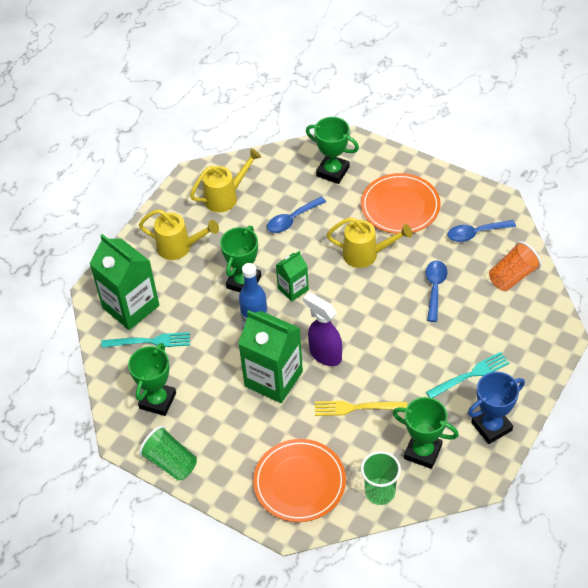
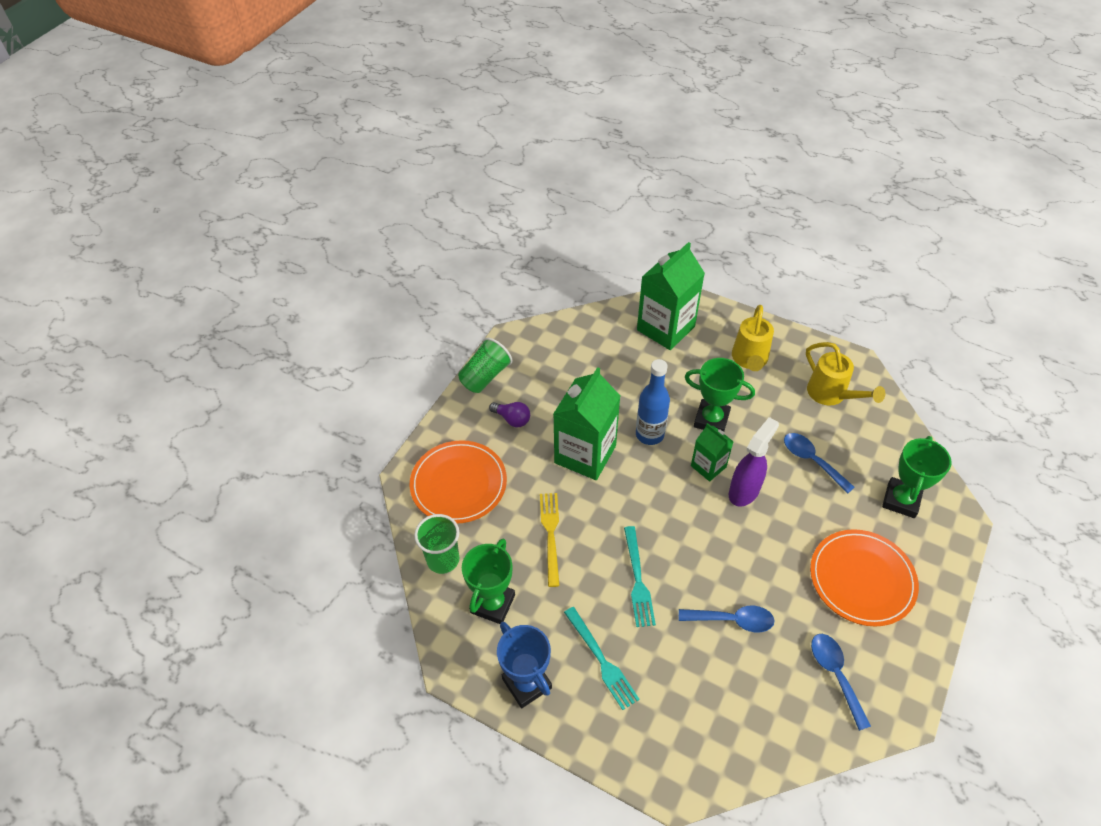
camera: 85 degrees right, 0 degrees up
(150, 341) = (624, 347): turquoise fork -> turquoise fork (638, 580)
(157, 401) = (554, 360): green trophy -> none
(227, 438) = (512, 419): none -> purple light bulb
(325, 354) = (620, 501): purple spray bottle -> purple spray bottle (744, 491)
(366, 254) = (773, 540): yellow watering can -> none
(512, 276) = (768, 722): orange cup -> none

